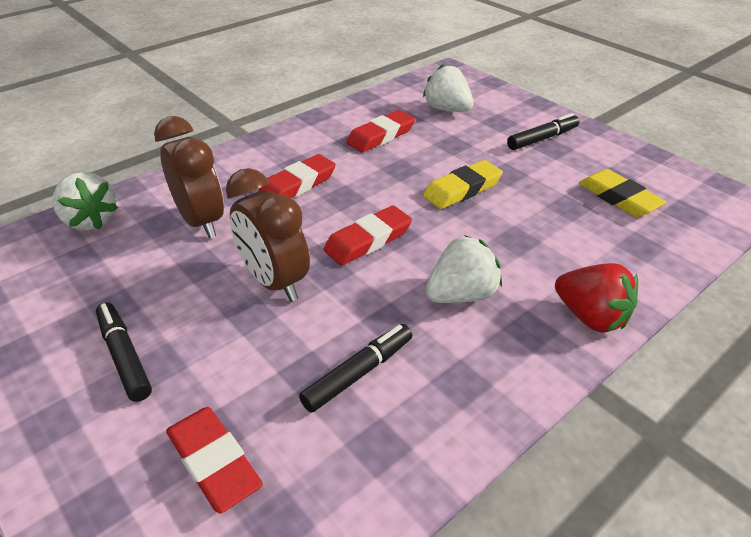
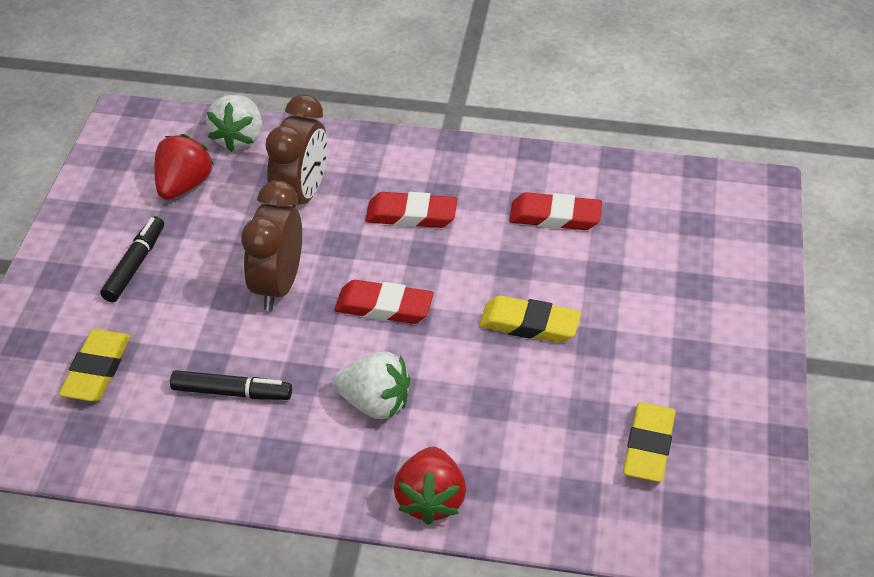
camera: 50 degrees right, 5 degrees up
(86, 276) = (183, 186): none -> red strawberry
(214, 462) = (97, 370): red eraser -> yellow eraser
(447, 109) = (669, 233): white strawberry -> none
(542, 139) = (700, 336): black marker -> none

